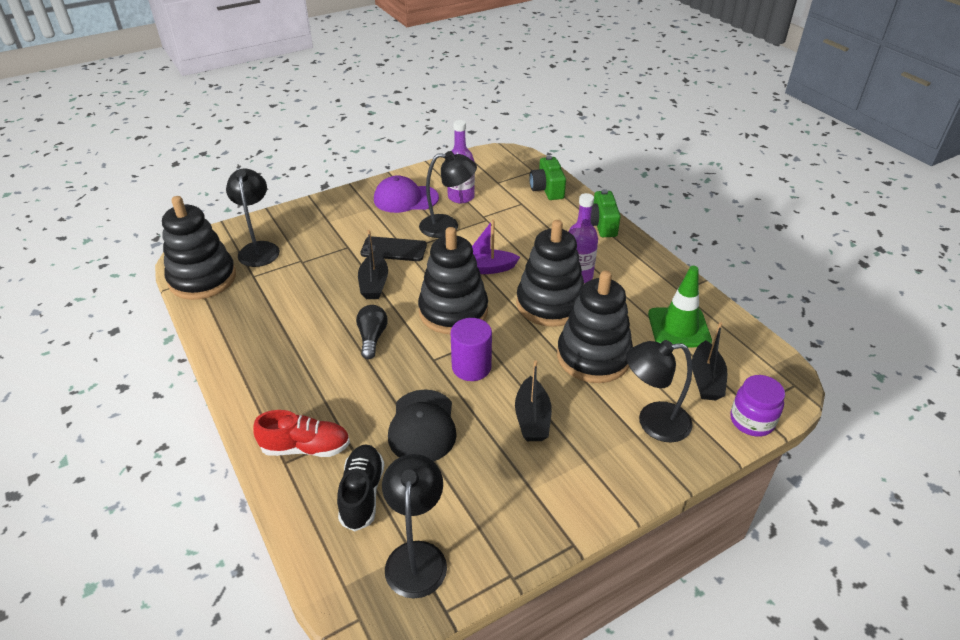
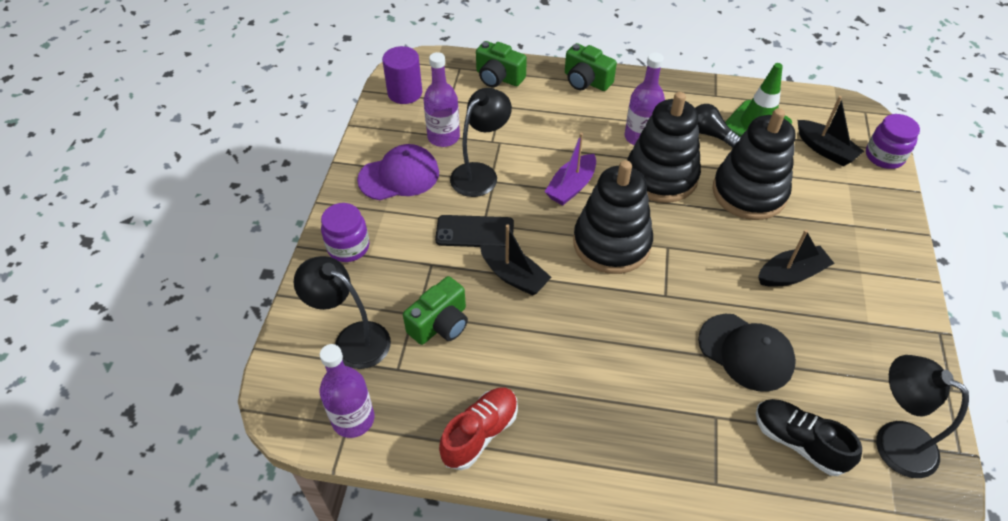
camera: 50 degrees left, 10 degrees up
(202, 279) = (353, 419): black stacking toy -> purple bottle
(303, 274) = (440, 324): none -> green camera
(306, 447) = (708, 456): red shoe -> red shoe (480, 433)
(327, 211) = (348, 247): none -> purple jar
(372, 338) = (596, 323): black light bulb -> black light bulb (710, 134)
(393, 249) = (474, 232): black phone -> black phone turned 45 degrees clockwise
(405, 199) = (399, 176): purple cap -> purple cap turned 150 degrees counterclockwise
(471, 367) = (697, 275): purple cylinder -> purple cylinder (405, 93)
(532, 418) = (791, 274): black boat -> black boat turned 60 degrees counterclockwise
(653, 422) = (848, 207): black lamp -> none

